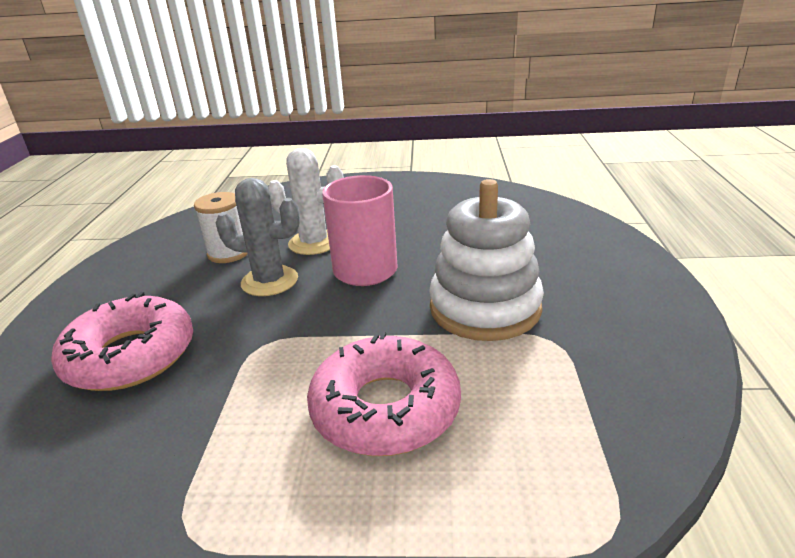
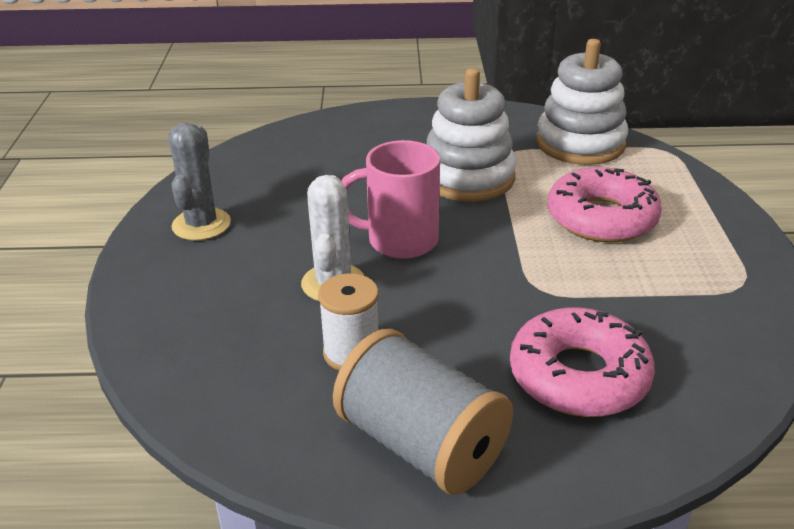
camera: 95 degrees left, 5 degrees up
(122, 280) = (421, 444): none -> grey spool
(269, 281) = (424, 304): grey cactus -> grey cactus (201, 224)
(602, 415) = (580, 143): none -> white stacking toy

